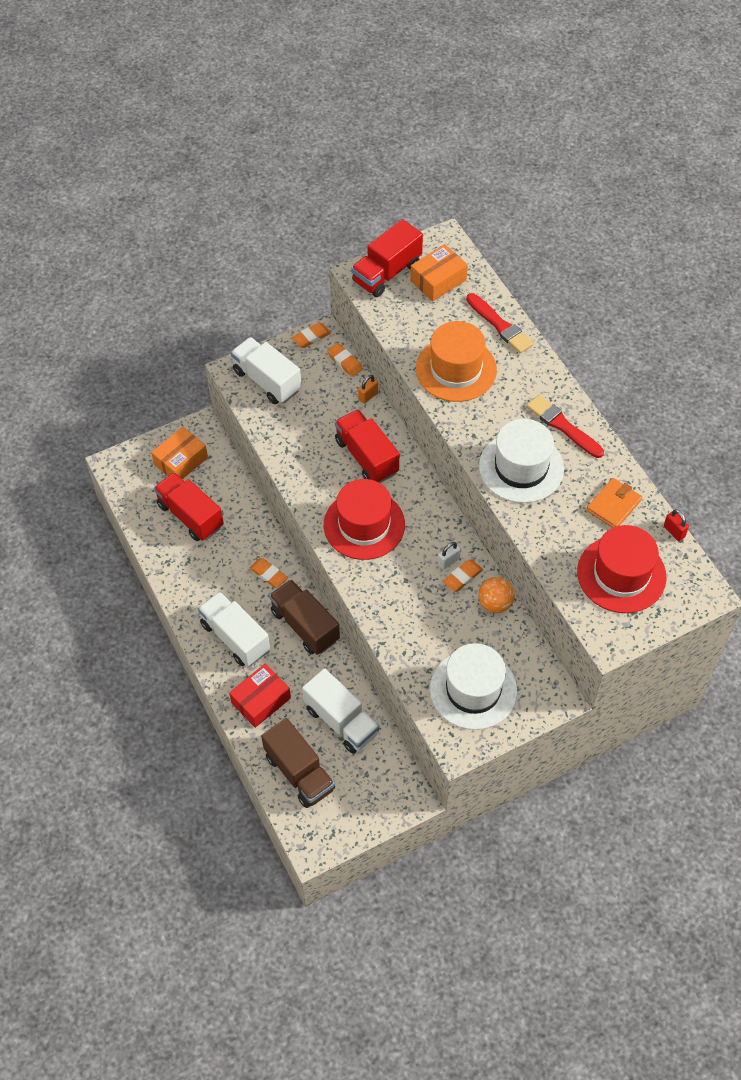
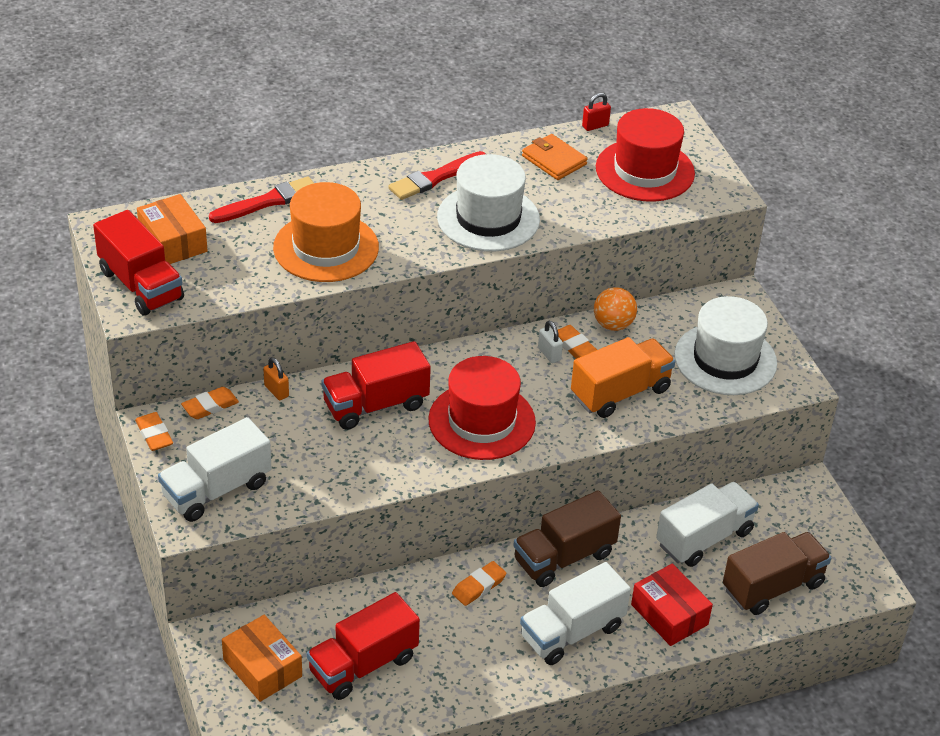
camera: 85 degrees left, 15 degrees down
(415, 615) = (620, 393): none -> orange truck

